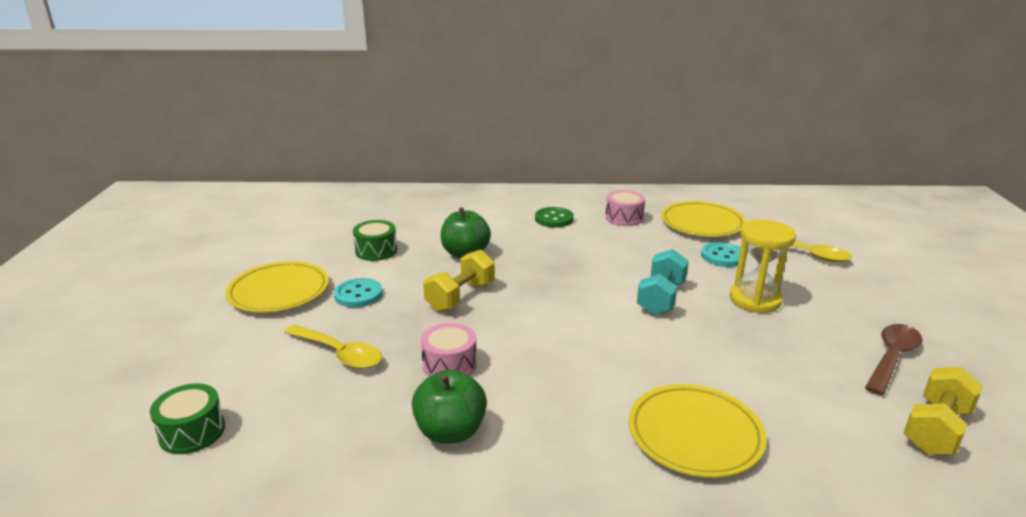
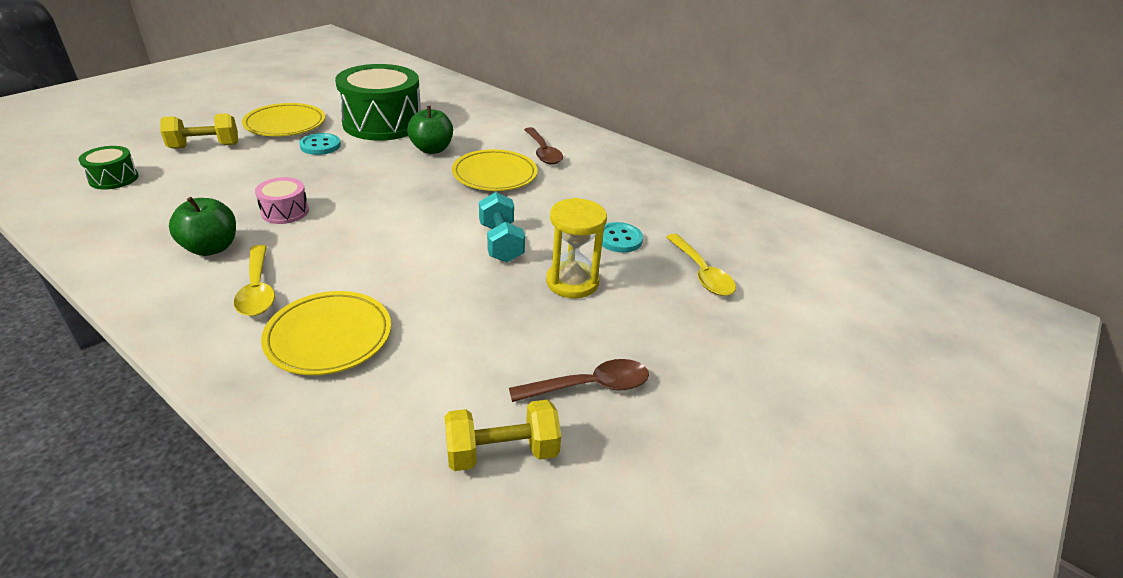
camera: 35 degrees right, 10 degrees up
(339, 354) = (245, 174): yellow spoon -> yellow spoon (257, 289)
(376, 251) = (382, 123): green drum -> green drum, size x2.20
(460, 297) = (372, 175): yellow dumbbell -> yellow dumbbell (205, 146)
(554, 219) = (543, 152): green button -> brown spoon
(624, 218) = (600, 174): pink drum -> none
(661, 298) = (501, 243): turquoise dumbbell -> turquoise dumbbell turned 75 degrees counterclockwise
(702, 223) = (659, 207): yellow plate -> yellow plate (494, 175)

